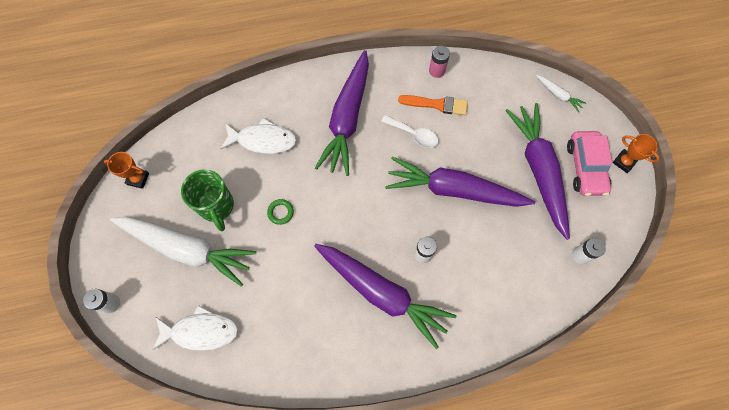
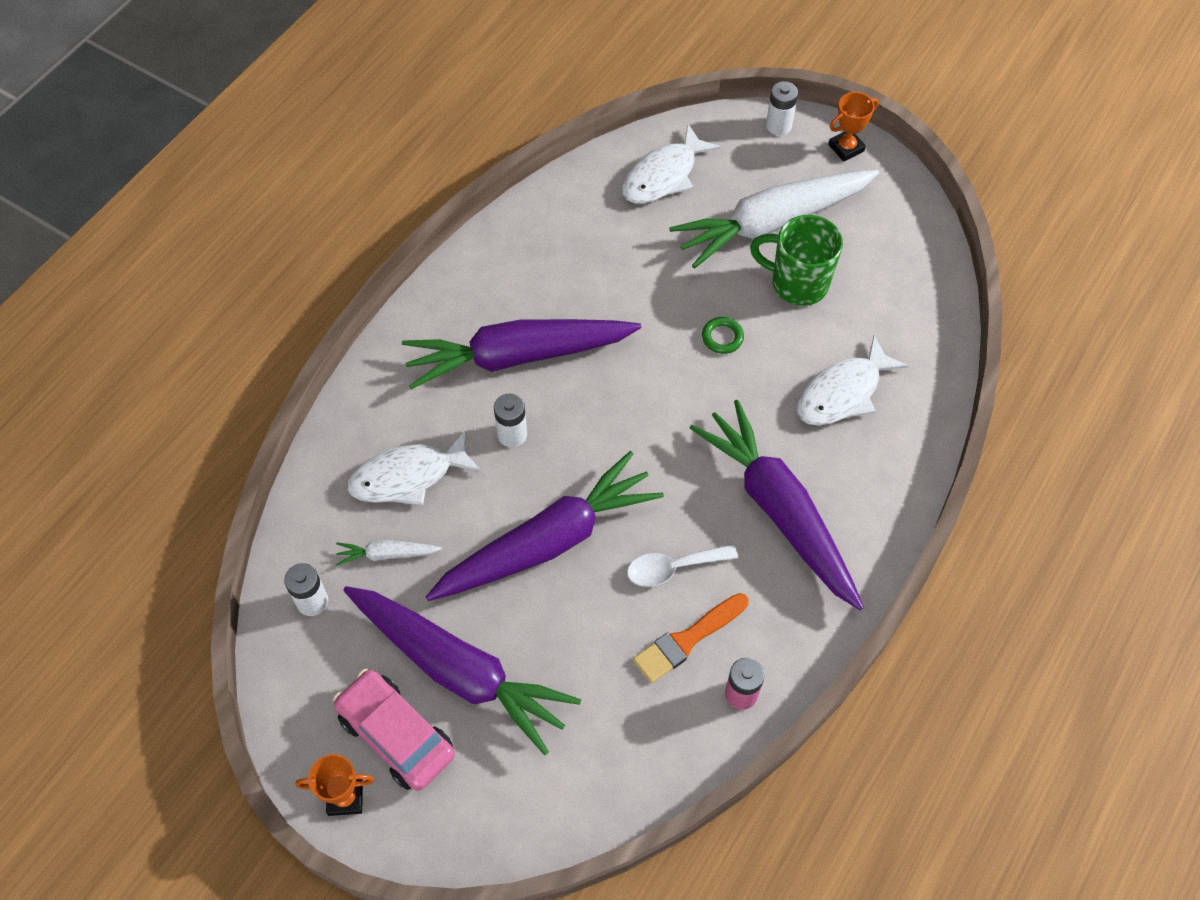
camera: 135 degrees right, 10 degrees down
(138, 179) = (915, 236): orange trophy -> orange trophy (846, 148)
(489, 277) = (408, 476): none -> white fish
(558, 95) = (529, 825): white carrot -> white carrot (387, 554)

